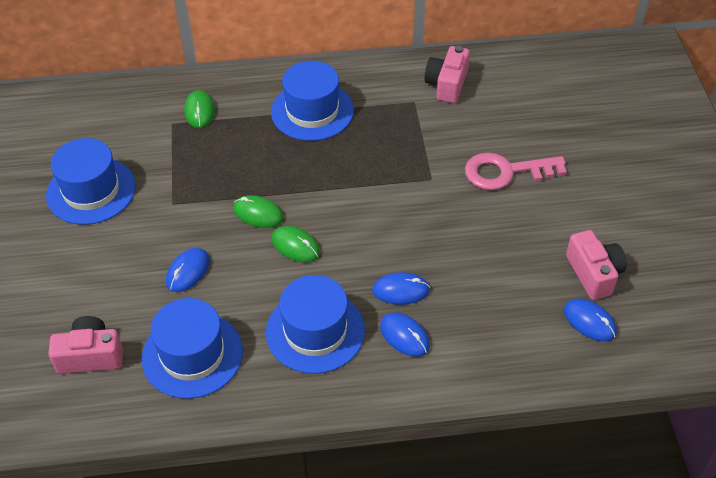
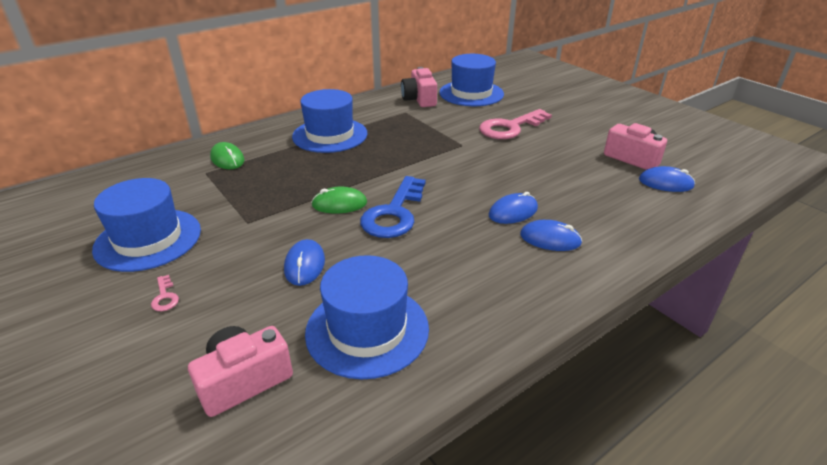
camera: 30 degrees left, 15 degrees down
(76, 258) = (165, 297): none -> pink key
(295, 246) = (394, 213): green mouse -> blue key
(315, 331) = (471, 264): blue hat -> blue hat (471, 93)

